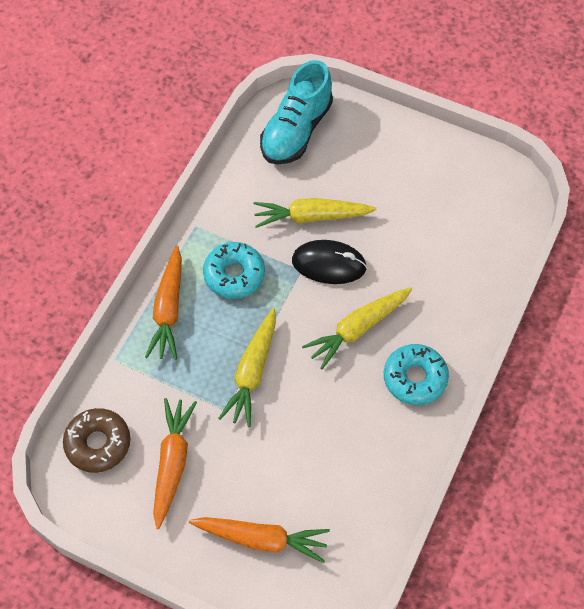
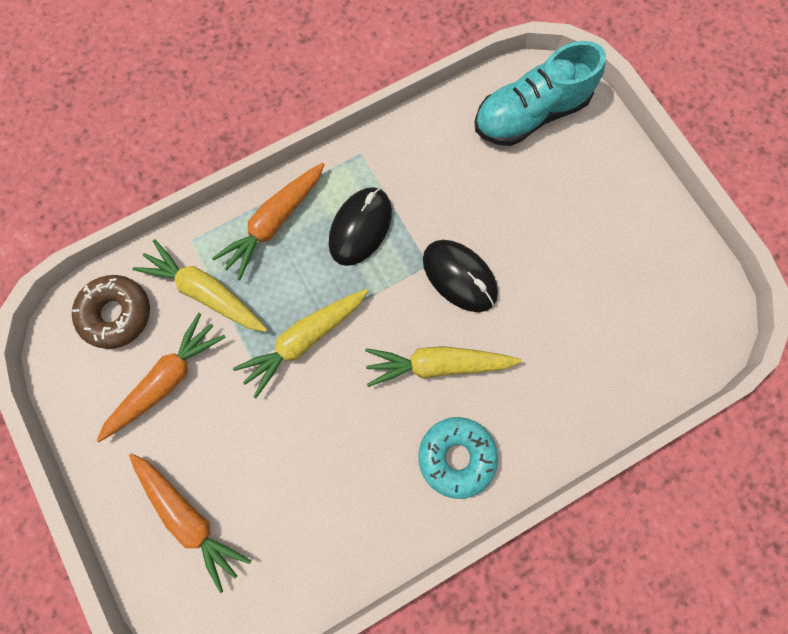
camera: 35 degrees right, 15 degrees up
(234, 275) = (360, 227): turquoise donut -> black mouse
(311, 217) = (478, 215): yellow carrot -> yellow carrot (205, 292)

